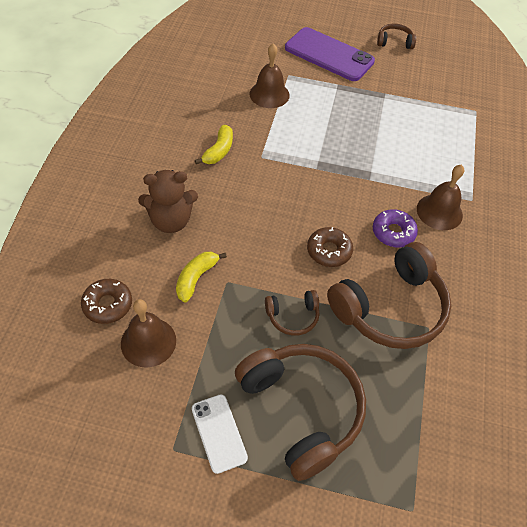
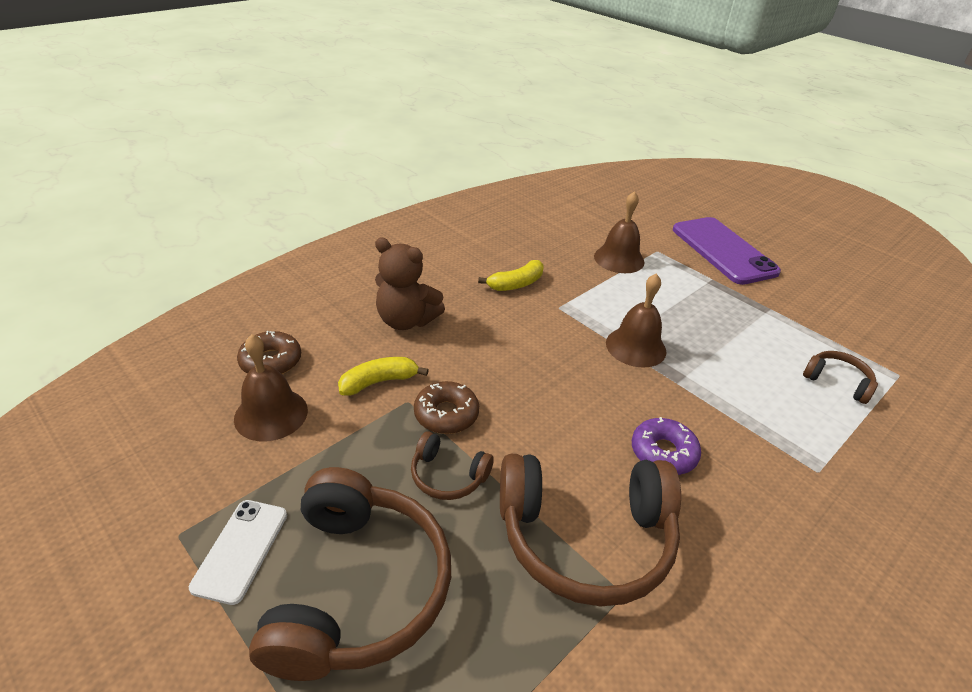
camera: 35 degrees right, 15 degrees down
(329, 251) = (557, 431): brown donut -> brown donut (446, 414)
(394, 42) = (823, 267): brown headphones -> brown headphones (837, 382)
(439, 212) = (753, 461): brown bell -> brown bell (636, 347)

